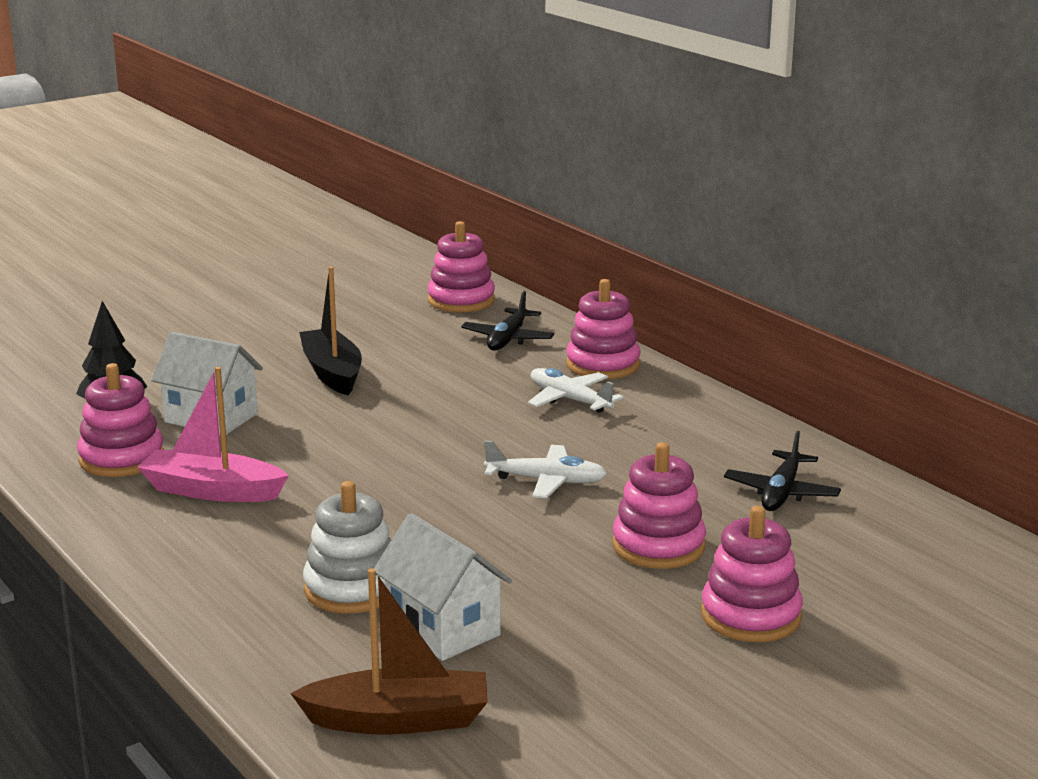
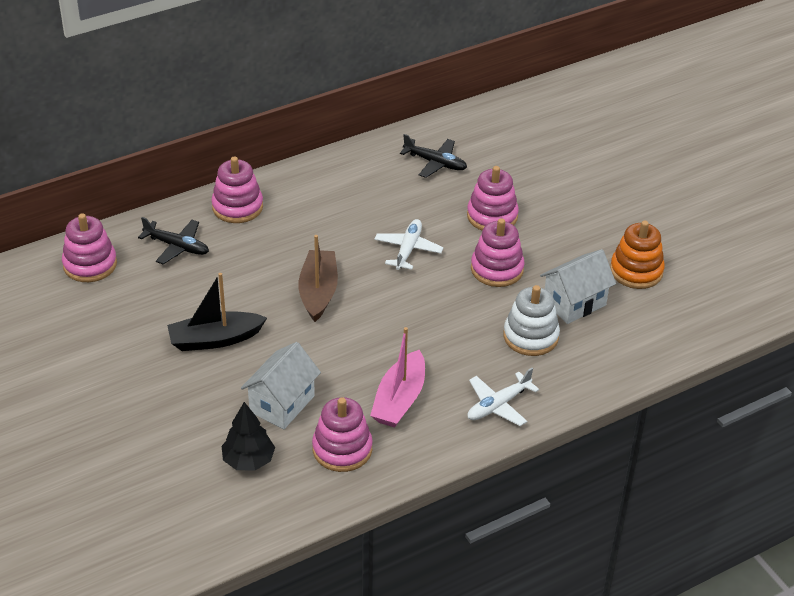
camera: 85 degrees left, 20 degrees up
(398, 720) = (658, 323): brown boat -> brown boat (318, 292)
(548, 695) = (636, 271): none -> orange stacking toy
(569, 400) = (291, 228): white plane -> white plane (498, 405)
(751, 616) = (565, 195): pink stacking toy -> pink stacking toy (497, 269)

